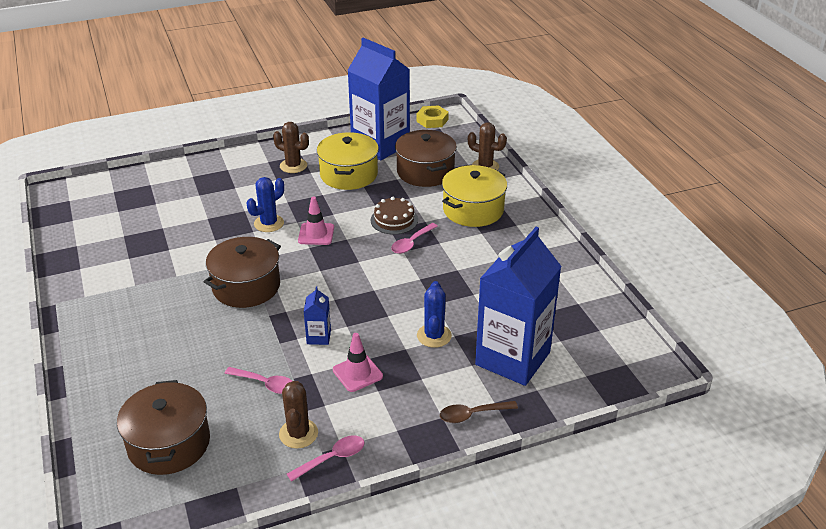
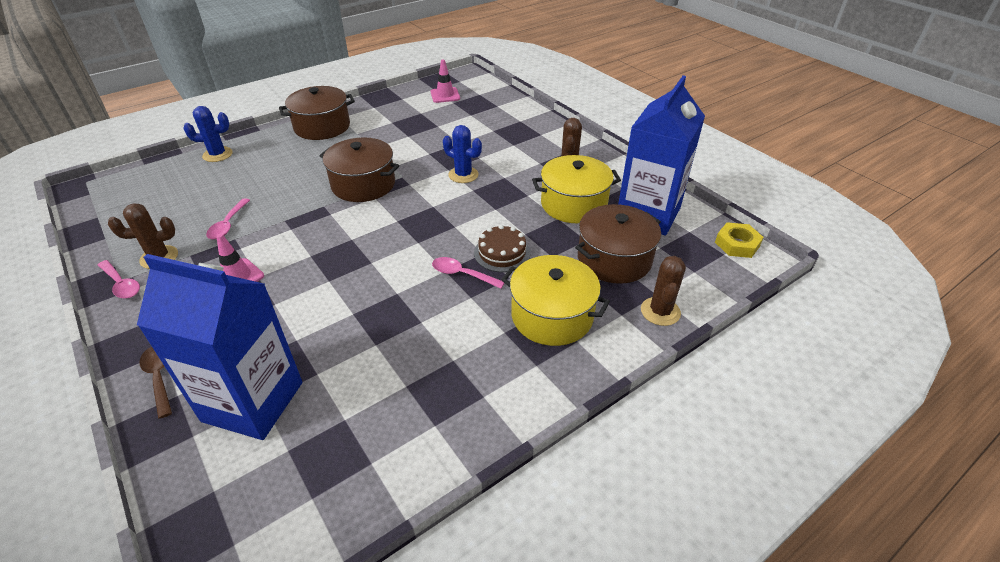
camera: 75 degrees right, 5 degrees up
(169, 443) = (164, 194): brown pot -> brown pot (322, 127)
(316, 234) = (456, 205): pink traffic cone -> pink traffic cone (445, 95)
(319, 337) = (292, 241): blue carton -> none
(434, 336) = (295, 322): blue cactus -> blue cactus (217, 154)

